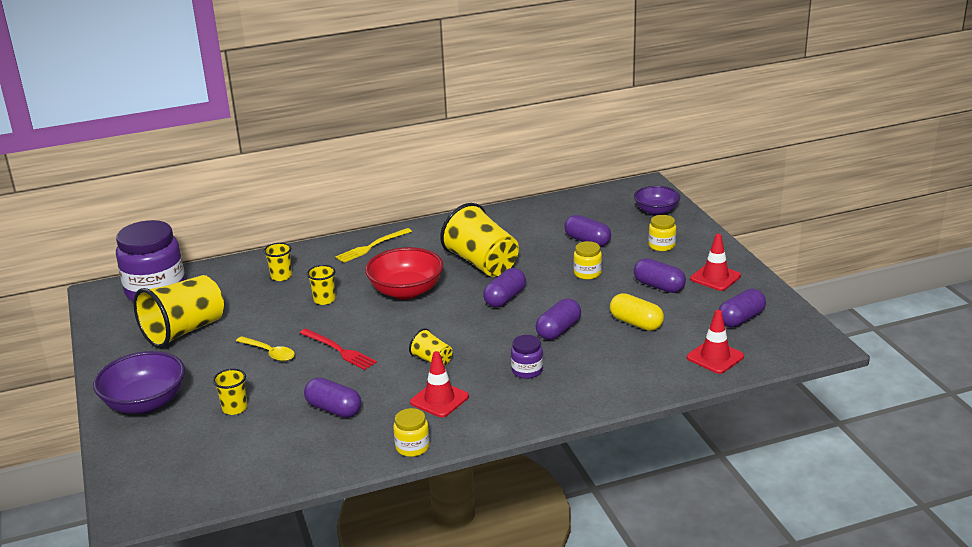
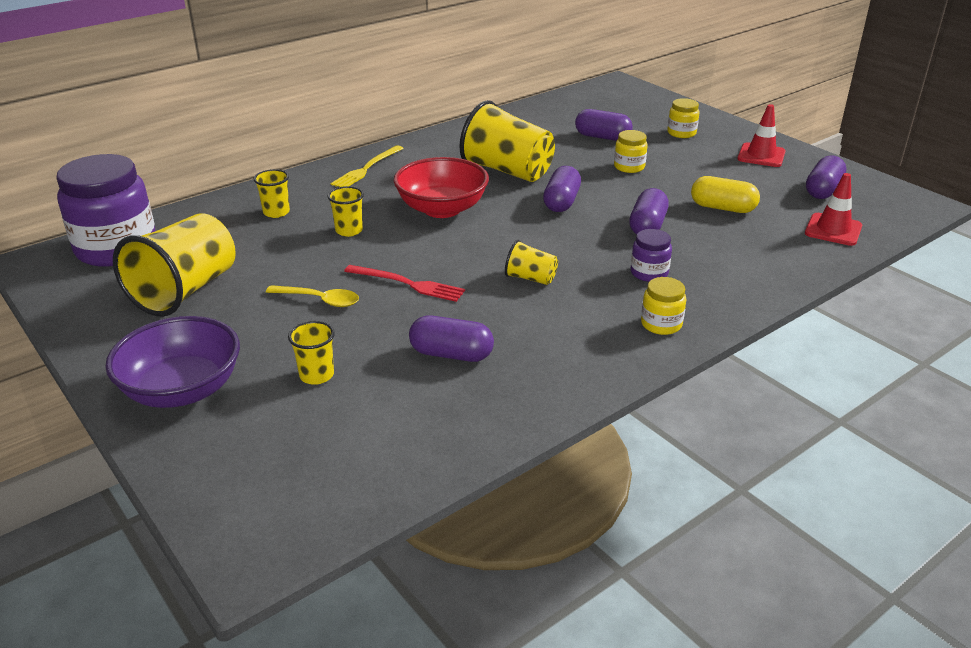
camera: 20 degrees left, 5 degrees up
(412, 447) = (586, 383): yellow jar -> yellow jar (661, 324)
(439, 399) = (574, 321): red traffic cone -> none
(656, 211) = (648, 103): purple bowl -> none
(659, 286) = (713, 170): purple capsule -> none

